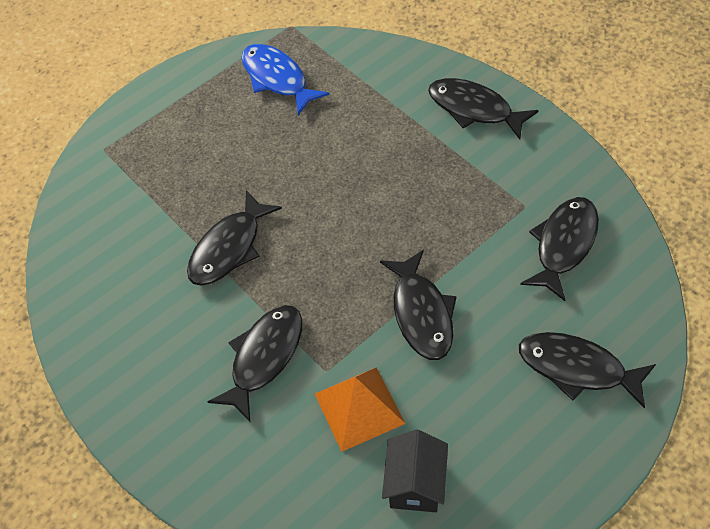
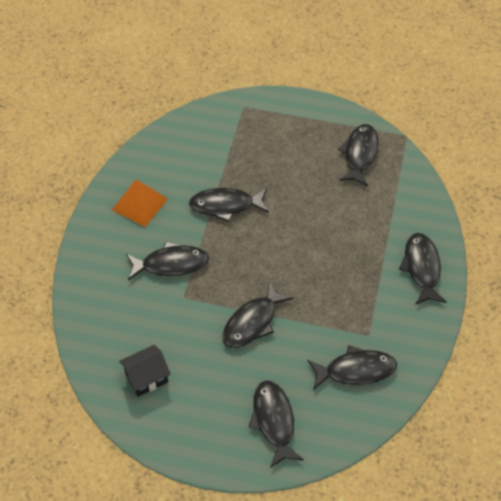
camera: 50 degrees right, 0 degrees up
(277, 79) = (360, 154): blue fish -> black fish
(359, 408) = (172, 326): orange pyramid -> orange pyramid (140, 204)

